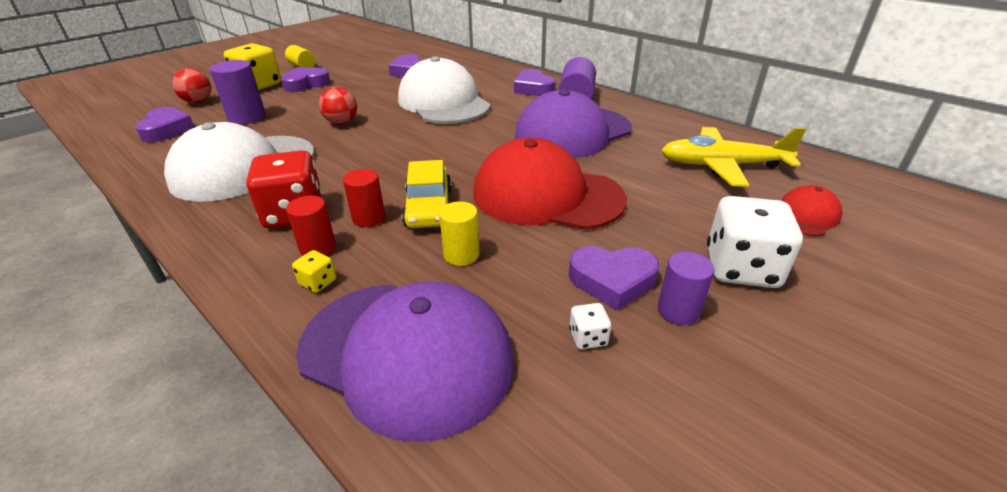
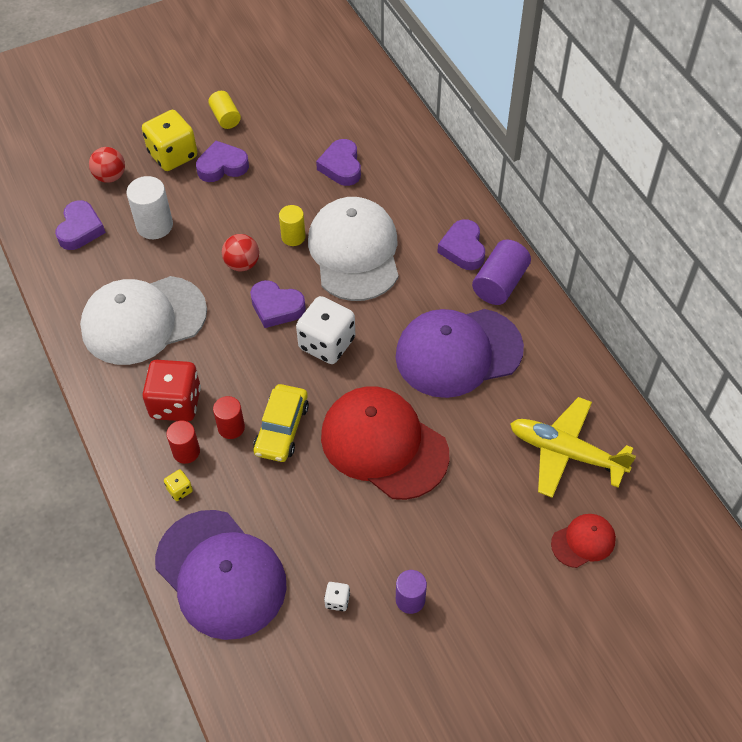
camera: 20 degrees right, 20 degrees up
(247, 117) = (154, 225): purple cylinder -> white cylinder
(461, 254) = (286, 494): yellow cylinder -> yellow cylinder (293, 237)
(612, 281) = (381, 558): purple heart -> purple heart (276, 307)
(741, 268) = (483, 578): white dice -> white dice (327, 343)

